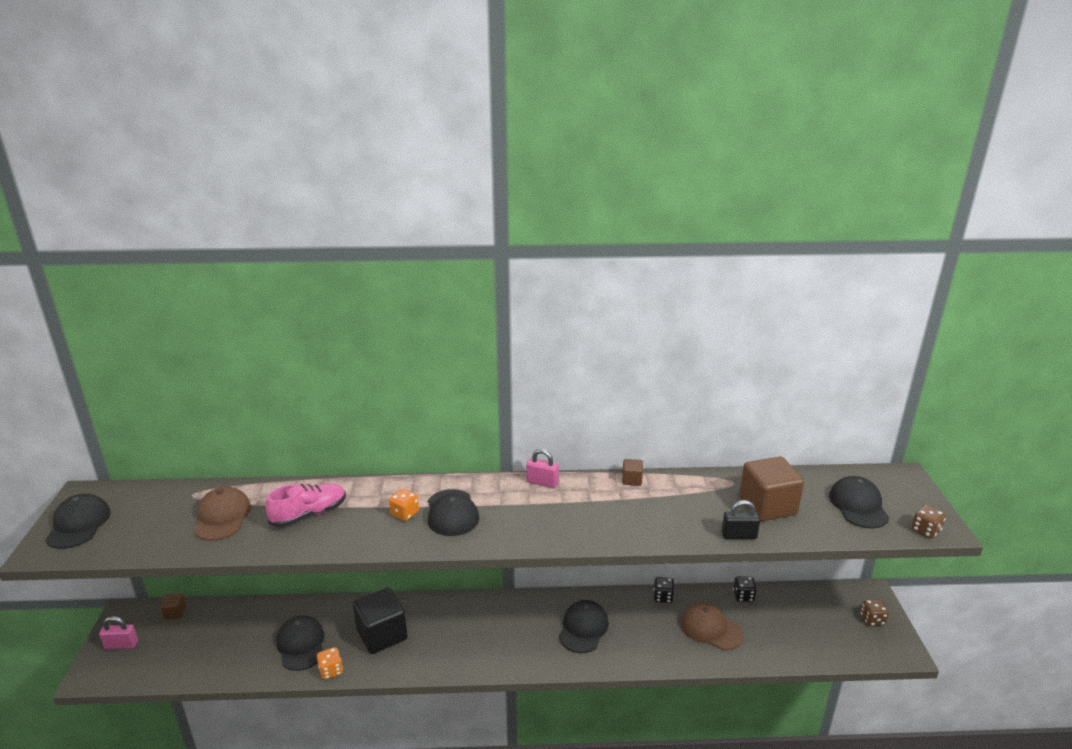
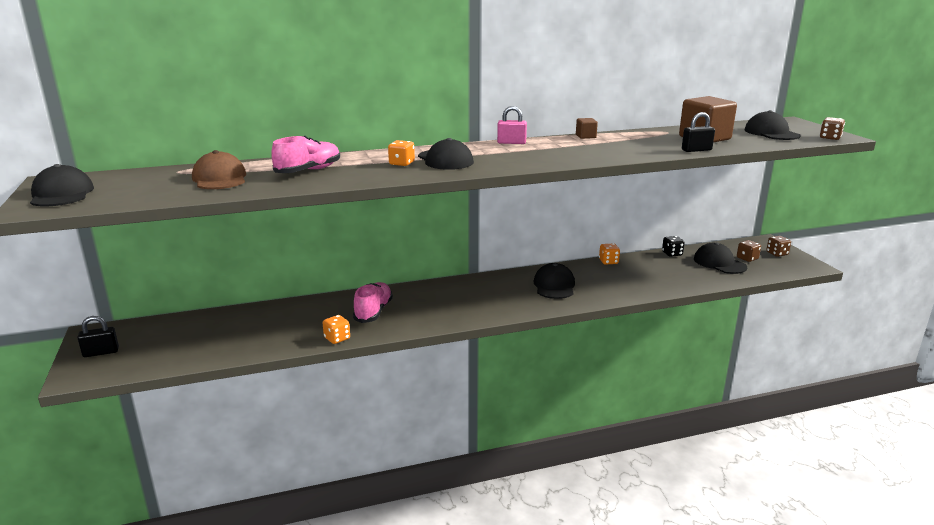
camera: 15 degrees left, 5 degrees down
(121, 645) = (101, 352): pink padlock -> black padlock
(175, 612) = (149, 325): brown cube -> none
(301, 645) = (297, 327): black cap -> black cap (719, 263)
(382, 635) = (373, 312): black cube -> pink shoe
(663, 597) = (608, 262): black dice -> orange dice
(710, 628) = (659, 273): brown cap -> none
(830, 622) = (747, 258): none -> brown dice

